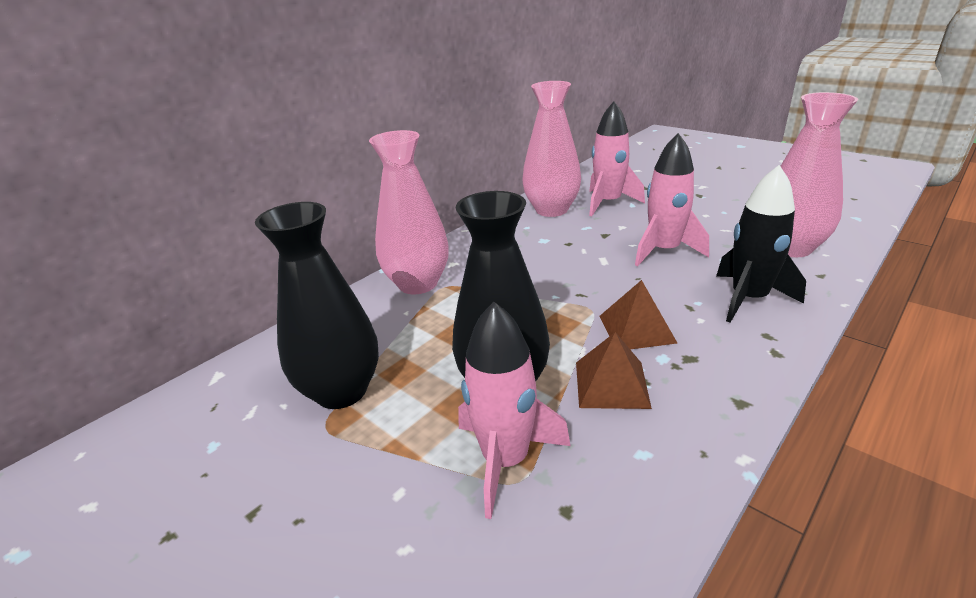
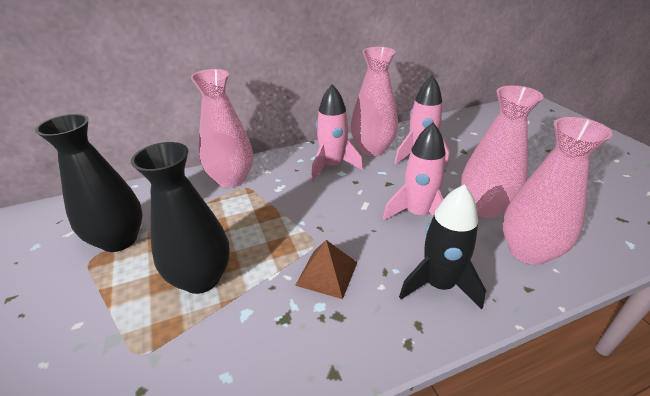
camera: 25 degrees right, 5 degrees up
(506, 460) = (147, 334): pink rocket -> pink rocket (333, 166)
(611, 384) = (263, 311): brown pyramid -> none
(717, 227) = (484, 207): none -> pink vase

